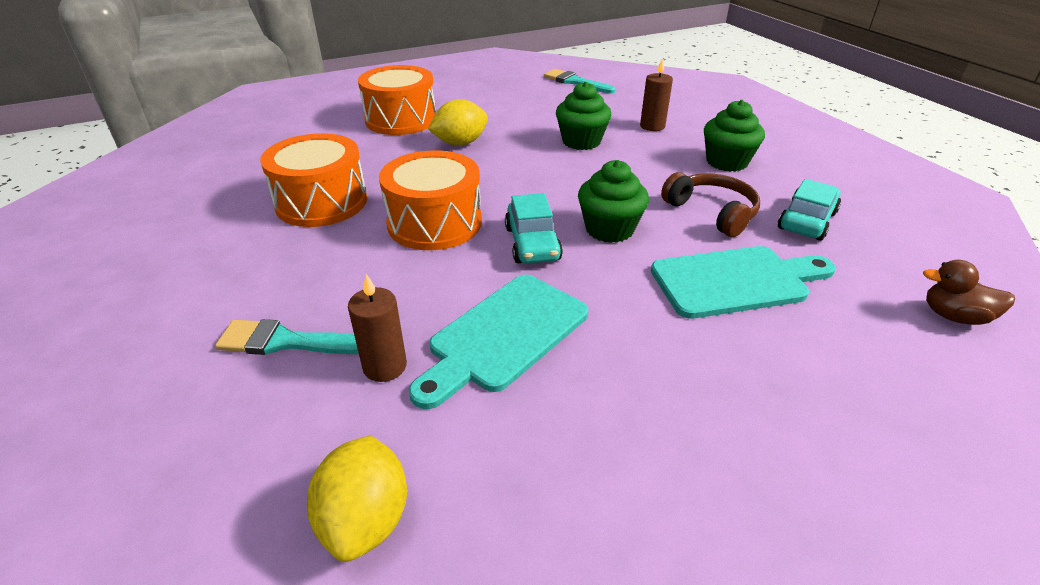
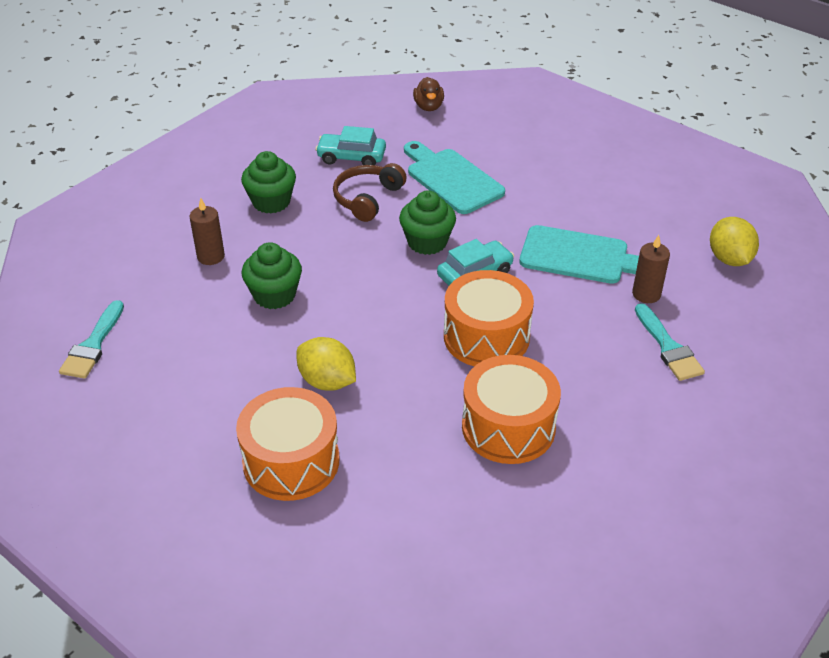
camera: 115 degrees left, 5 degrees up
(366, 519) = (729, 259): yellow lemon -> yellow lemon turned 75 degrees counterclockwise

